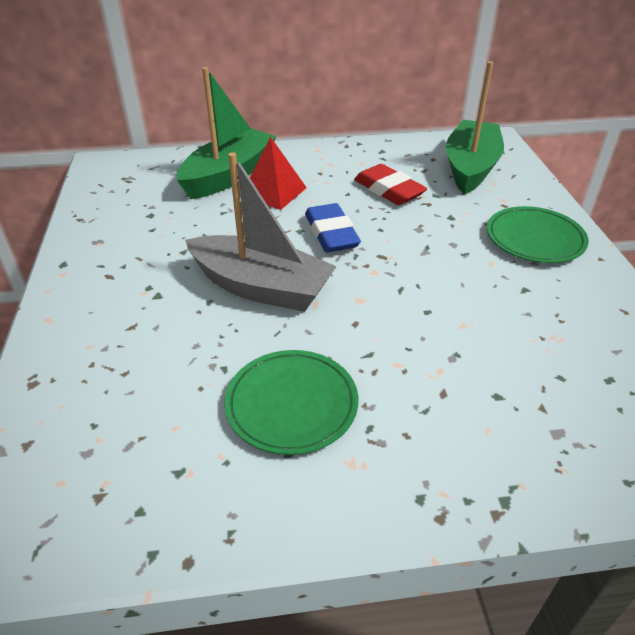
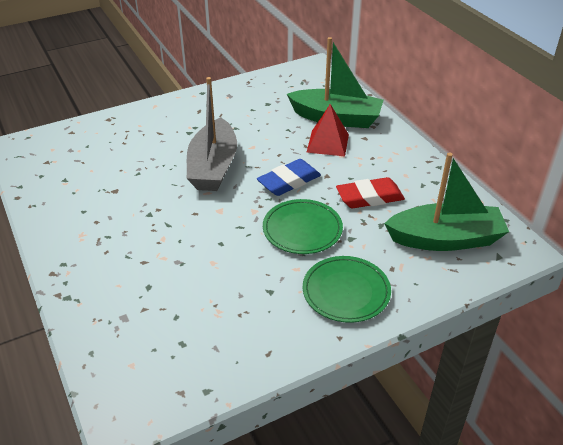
camera: 70 degrees right, 0 degrees up
(292, 404) = (117, 203): green plate -> green plate (302, 229)
(389, 190) = (369, 197): red eraser -> red eraser turned 45 degrees clockwise

